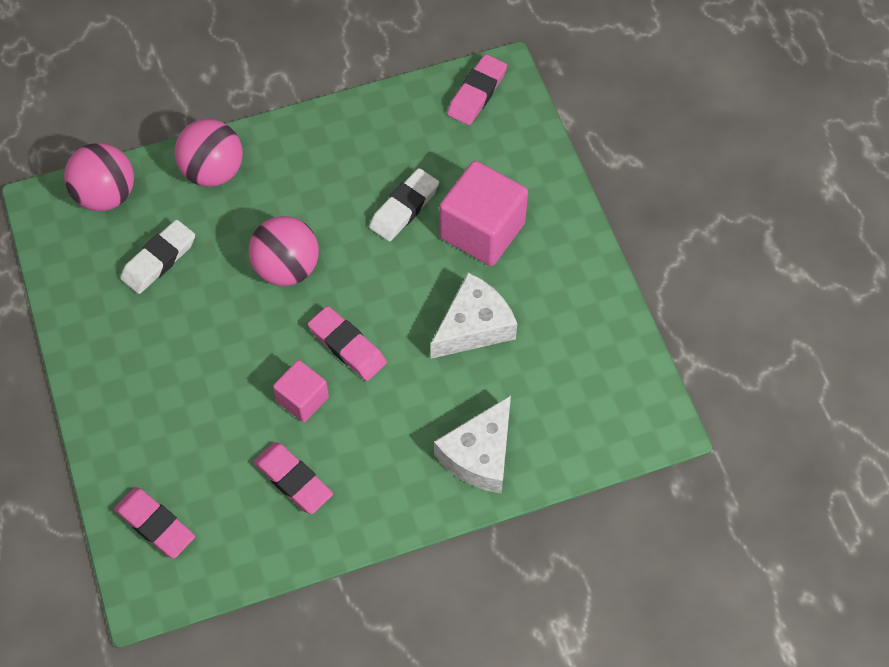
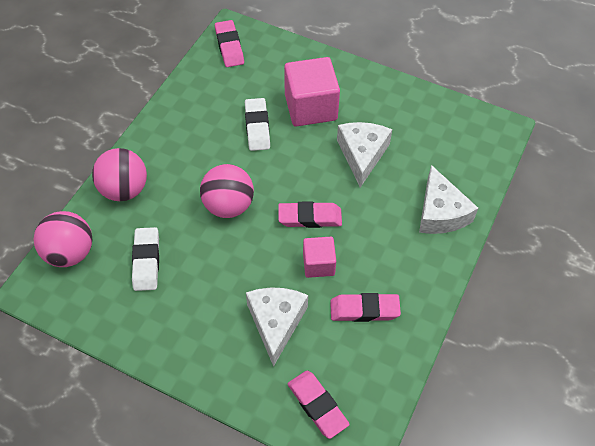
camera: 45 degrees left, 5 degrees down
(155, 525) = (317, 405): pink eraser -> pink eraser turned 60 degrees clockwise
(204, 419) = (276, 322): none -> white cheese

